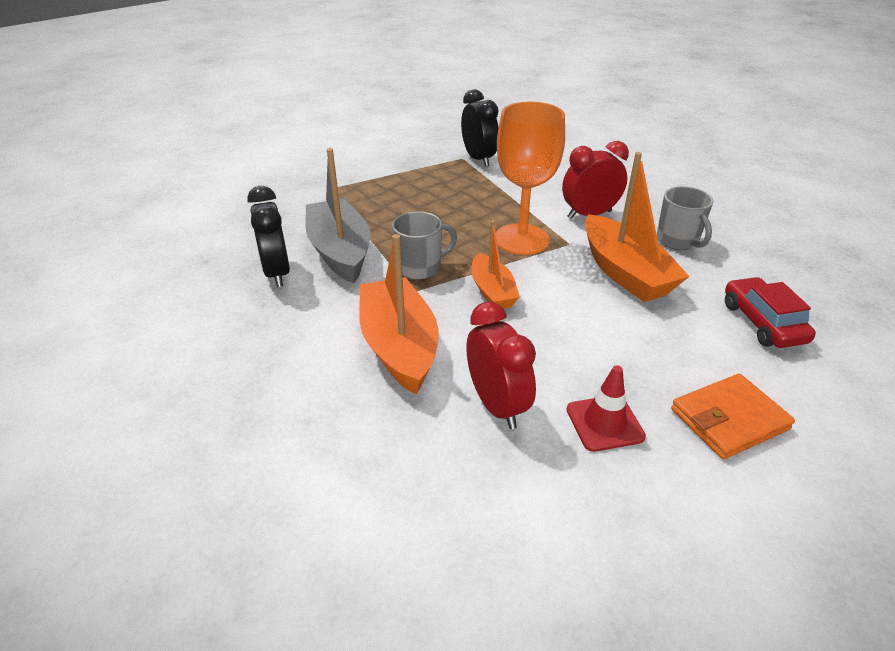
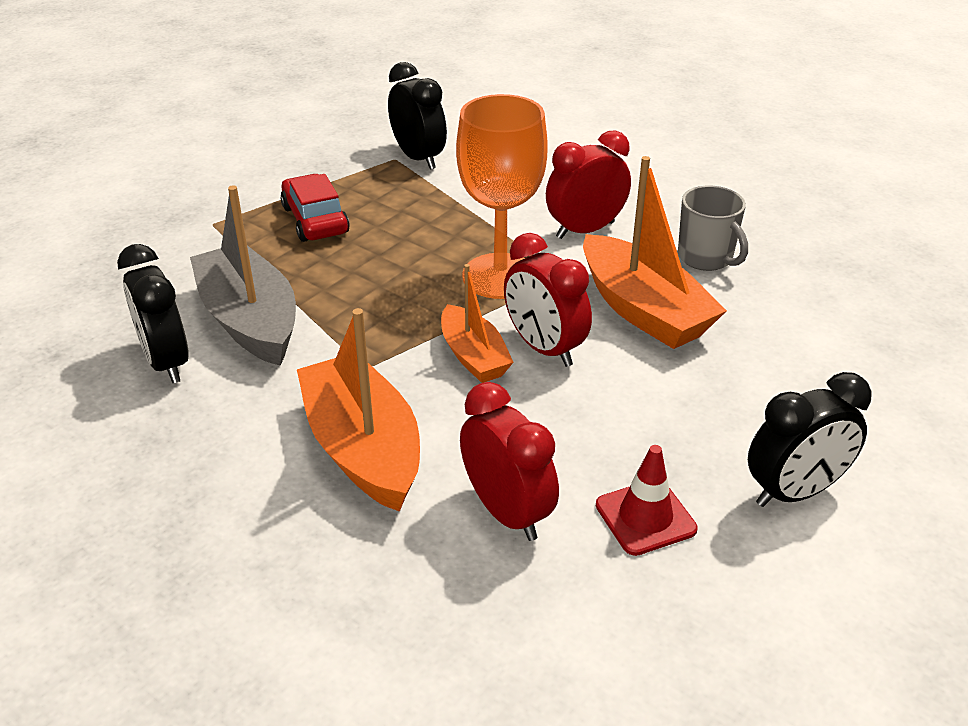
camera: 10 degrees left, 0 degrees up
(420, 268) = (368, 333): grey mug -> none
(545, 291) = (544, 348): none -> red clock
(729, 419) = (794, 492): orange wallet -> black clock
(762, 322) = (822, 360): red car -> red car (315, 220)

